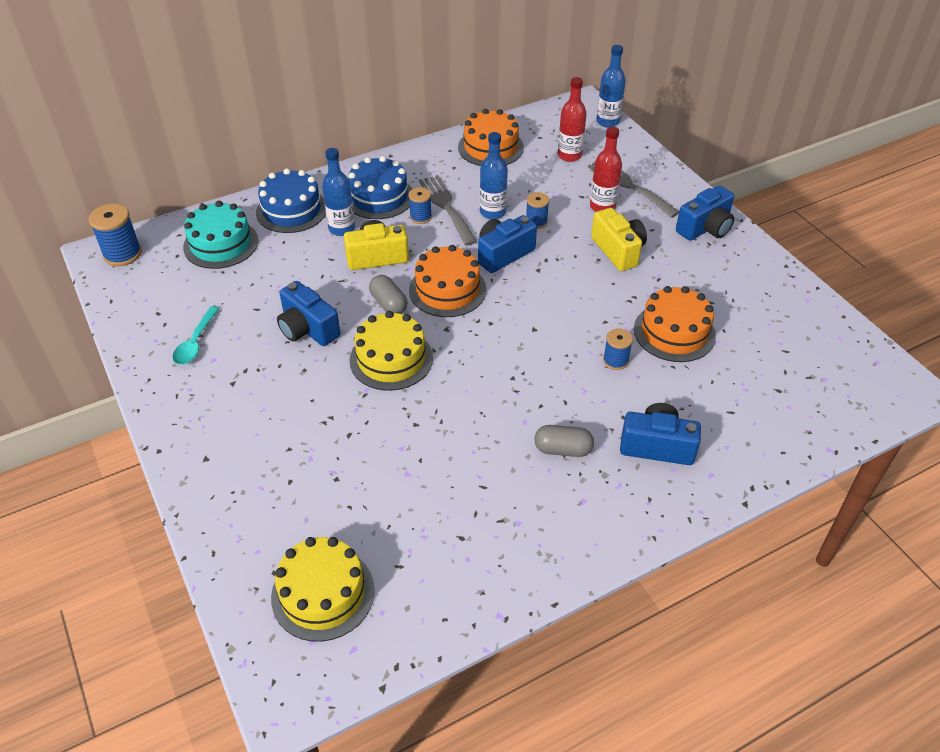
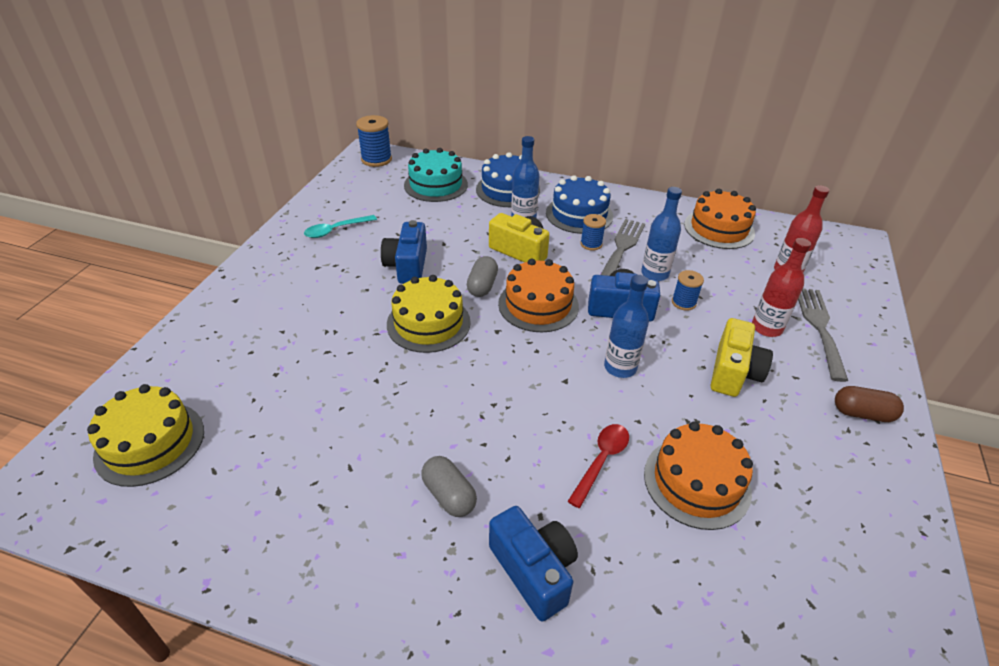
camera: 45 degrees right, 5 degrees down
(607, 122) = (865, 266): blue bottle -> blue bottle (620, 367)
(615, 361) = (601, 461): blue spool -> red spoon
(705, 228) = (862, 413): blue camera -> brown capsule

